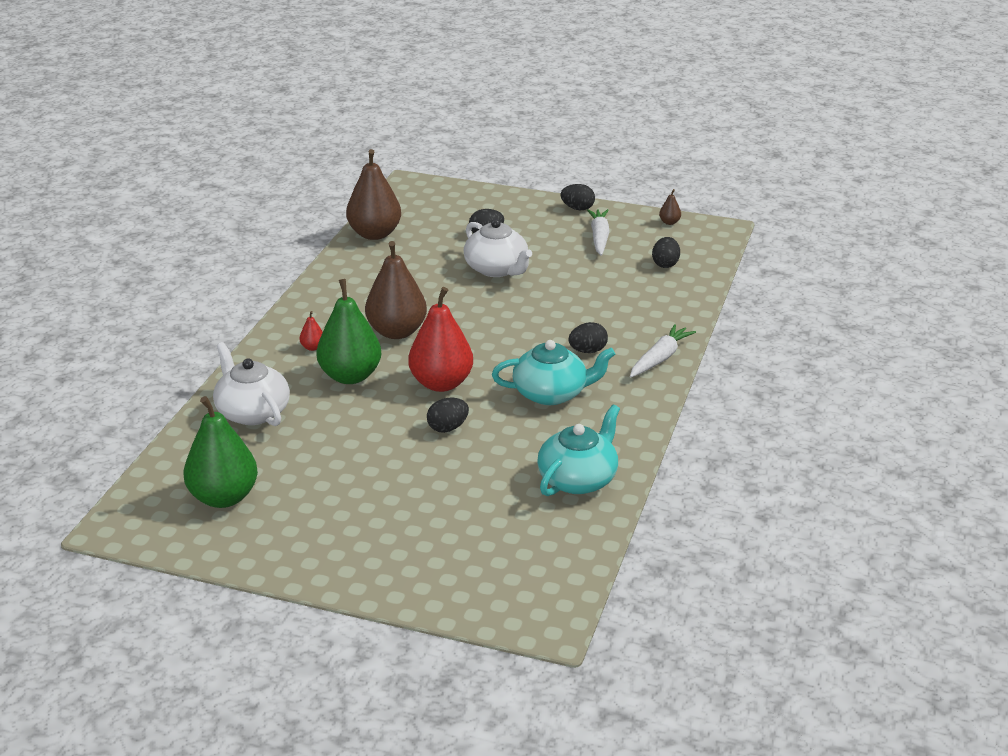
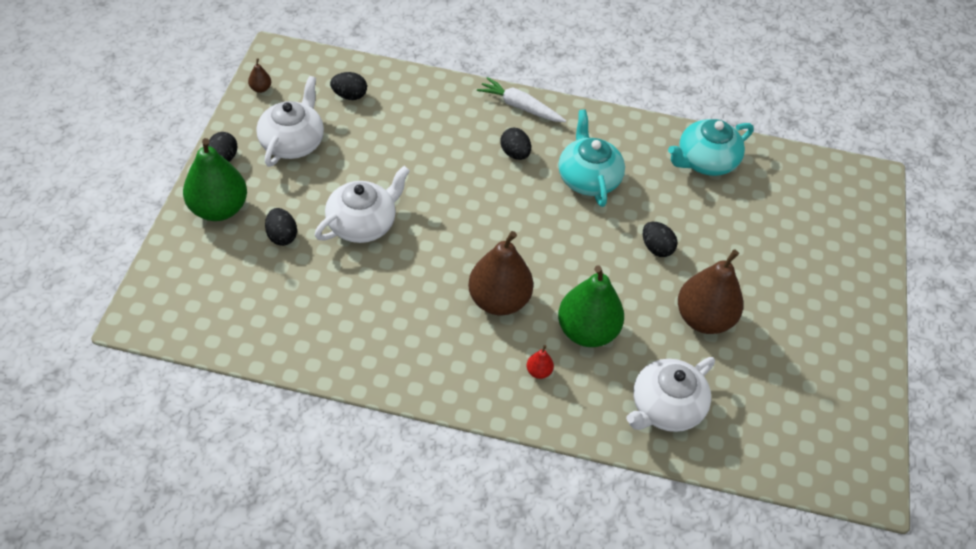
camera: 100 degrees left, 20 degrees up
(223, 497) = (802, 406): green pear -> green pear (219, 209)
(374, 234) = (278, 342): brown pear -> brown pear (703, 319)
(441, 383) = (586, 257): red pear -> none
(578, 479) = (705, 161): turquoise teapot -> turquoise teapot turned 60 degrees counterclockwise
(599, 237) = (292, 142): white carrot -> white teapot

